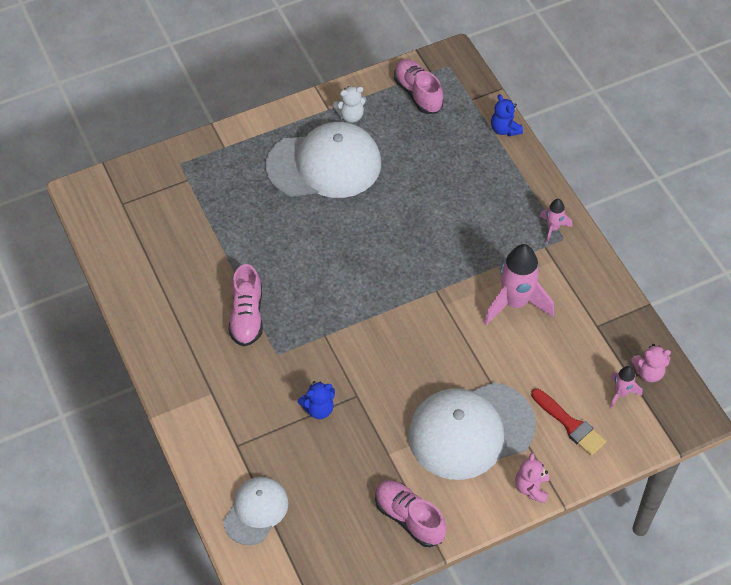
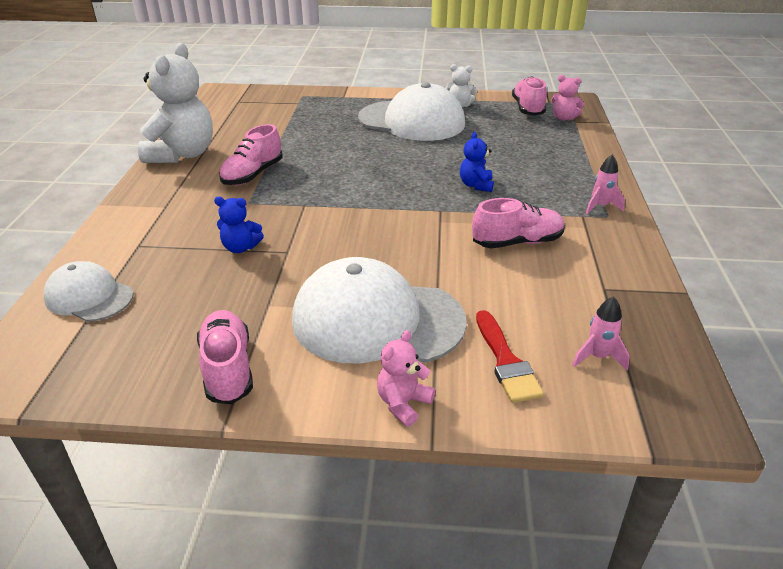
camera: 30 degrees right, 20 degrees down
(155, 317) = (182, 154): none -> white teddy bear
(256, 511) = (89, 296): white cap -> white cap turned 120 degrees counterclockwise
(504, 129) = (594, 141): blue teddy bear -> blue teddy bear (476, 185)
(515, 303) = (517, 242): pink rocket -> pink shoe
(648, 372) = (650, 351): pink teddy bear -> pink teddy bear (564, 118)

